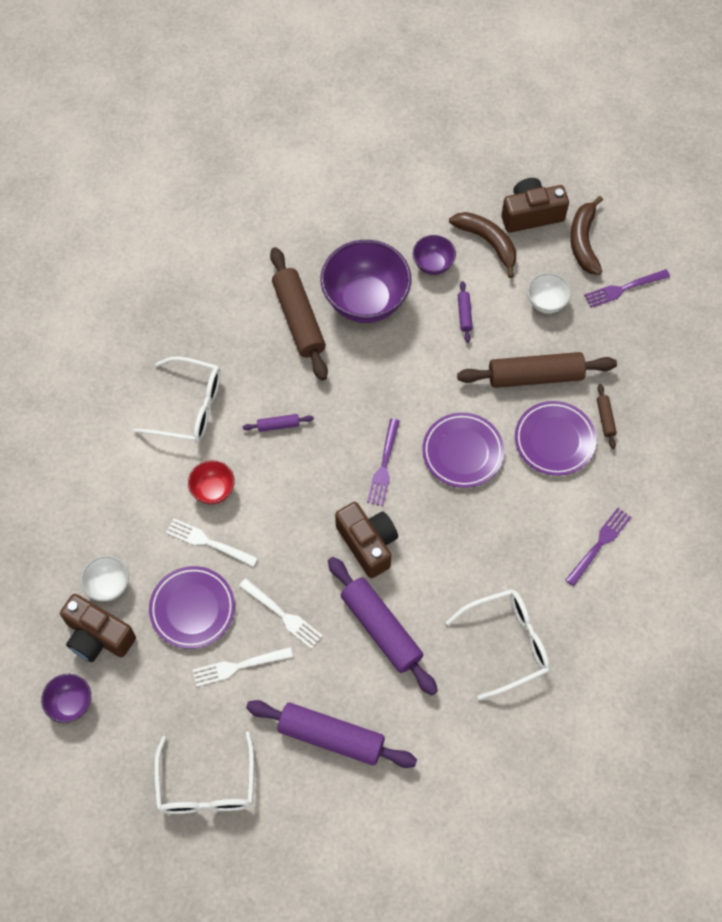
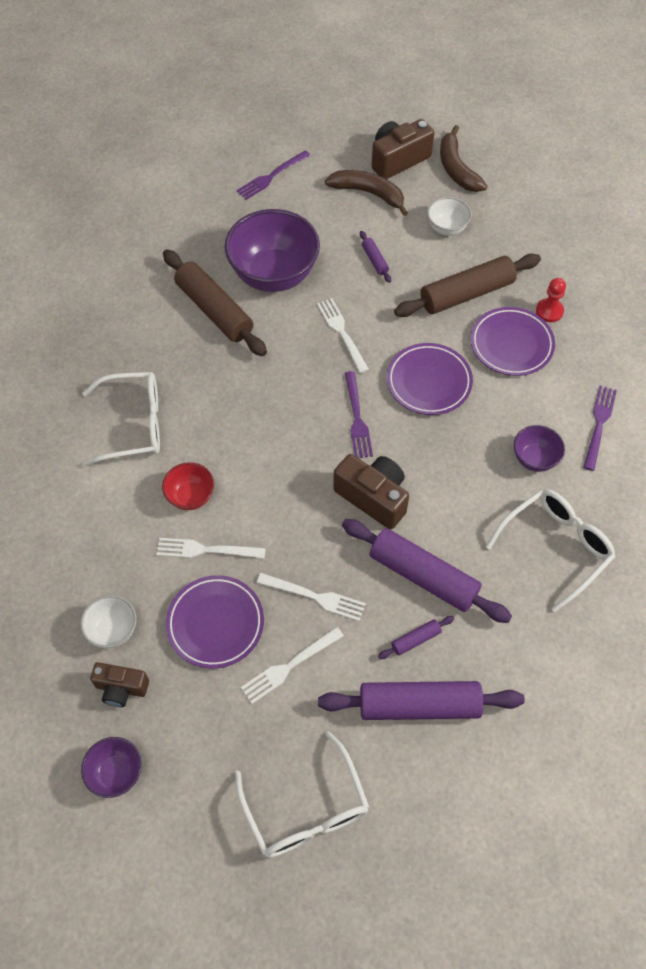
camera: 20 degrees left, 5 degrees down
(98, 636) = (121, 688): brown camera -> brown camera, size x0.63
(278, 425) = (234, 413): purple rolling pin -> purple rolling pin (415, 639)
(404, 378) = (342, 333): none -> white fork
(433, 264) = (325, 226): purple bowl -> purple bowl (534, 459)
(605, 418) = (549, 311): brown rolling pin -> red pawn
(624, 288) = (512, 197): purple fork -> purple fork (272, 176)

